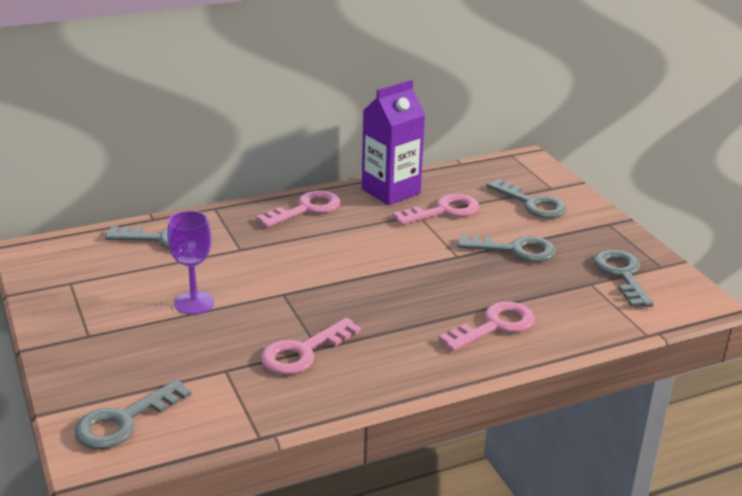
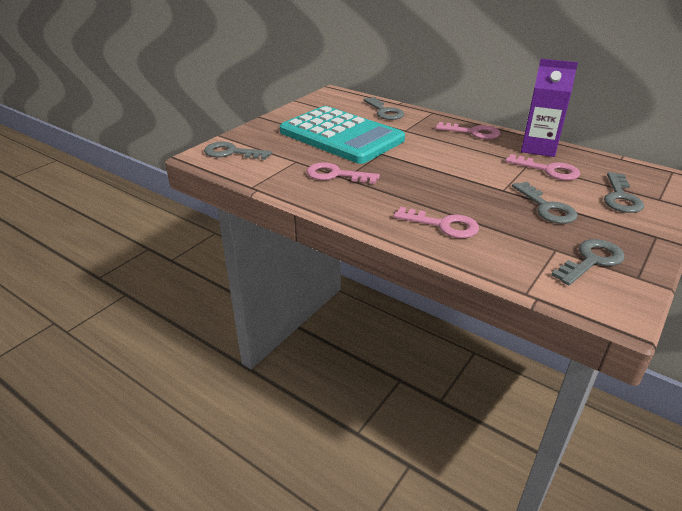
camera: 60 degrees right, 5 degrees up
(194, 303) = (341, 136): purple goblet -> turquoise calculator

